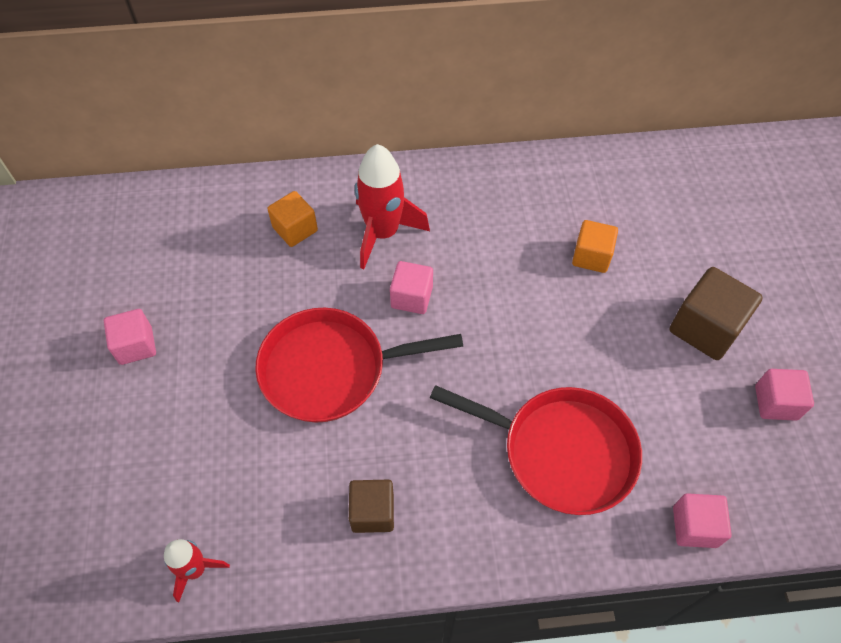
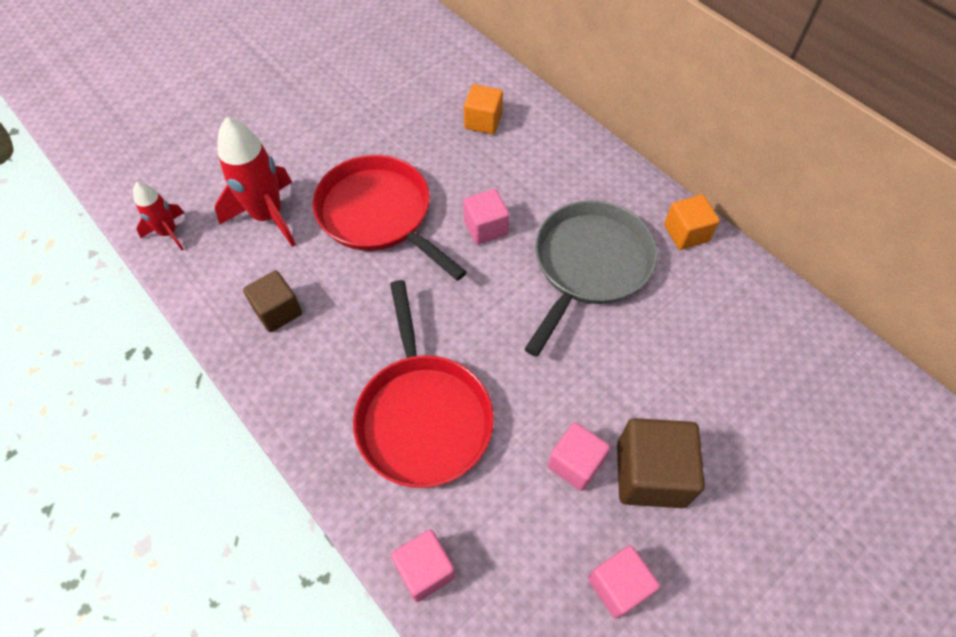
camera: 55 degrees right, 0 degrees up
(136, 345) = (313, 98): pink cube -> pink cube (575, 463)
(383, 233) = (529, 175): red rocket -> red rocket (268, 216)
(504, 250) = (589, 265): none -> grey pan
(591, 256) = (644, 334): orange cube -> orange cube (686, 233)

